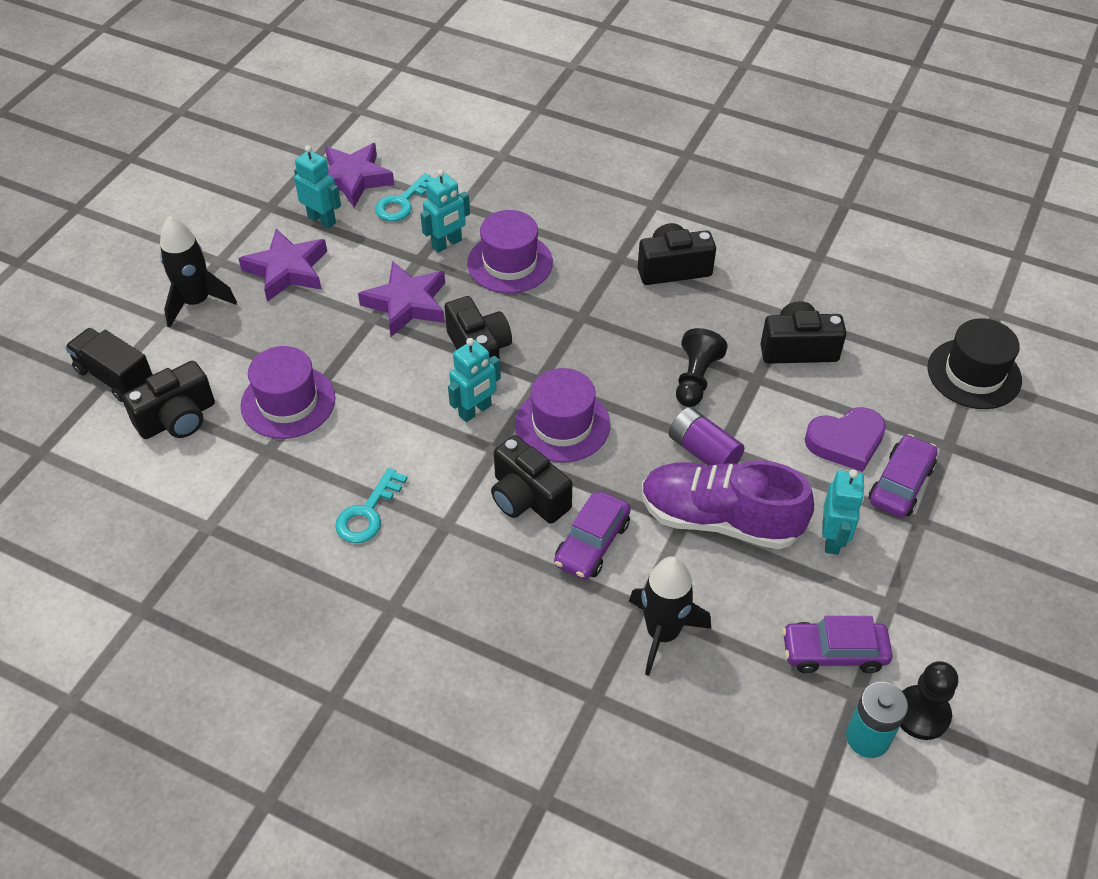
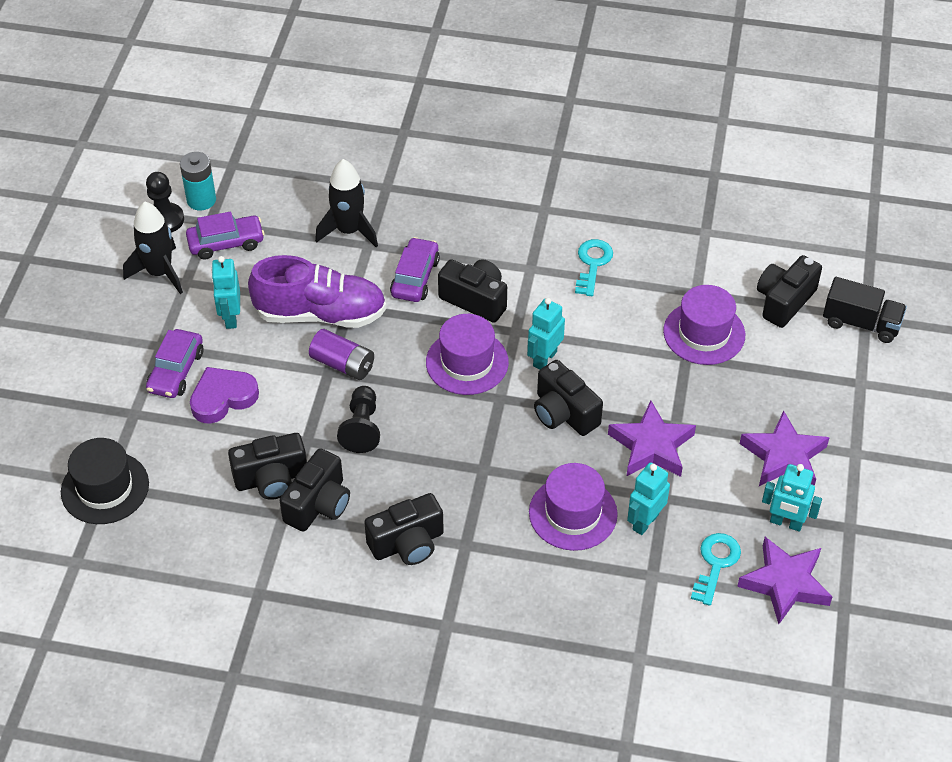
camera: 165 degrees right, 0 degrees up
(196, 302) = (844, 405): black rocket -> black rocket (159, 273)
(752, 316) = (318, 504): none -> black camera

